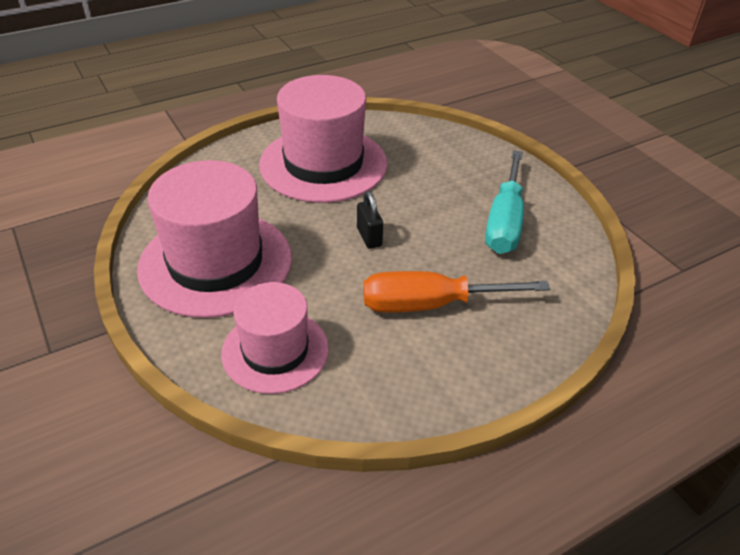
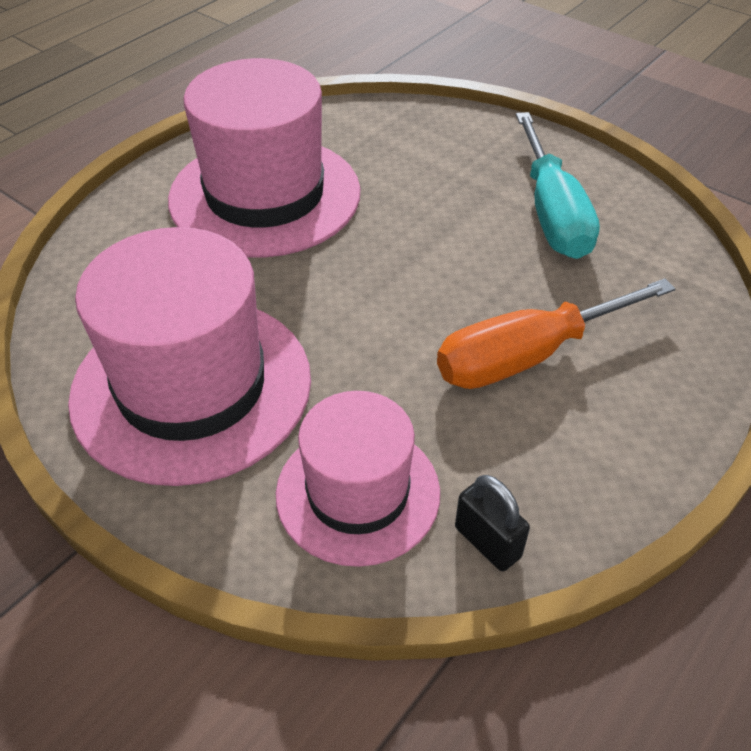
camera: 20 degrees left, 5 degrees up
(369, 237) = (390, 284): black padlock -> black padlock (487, 542)

